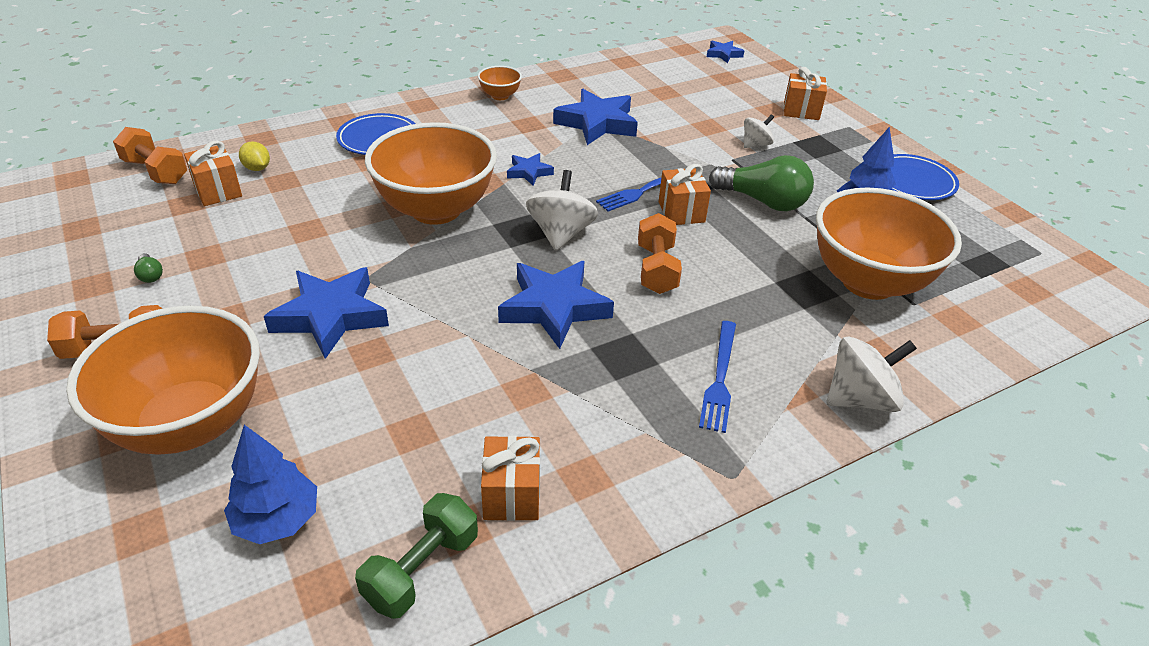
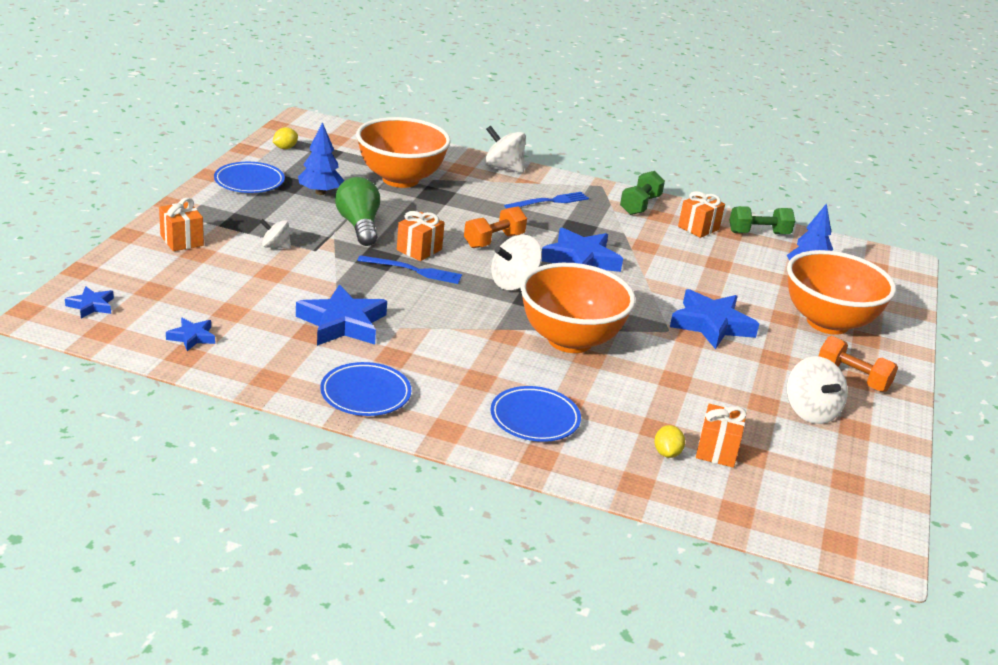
camera: 135 degrees left, 10 degrees down
(150, 275) = (810, 411): green light bulb -> white spinning top
(156, 171) = (758, 504): orange dumbbell -> none
(500, 96) = (365, 394): orange bowl -> blue plate
(529, 172) = (465, 324): blue star -> blue star (192, 337)
(635, 477) = (640, 205): none -> green dumbbell
(1006, 238) = (285, 148): none -> yellow lemon

